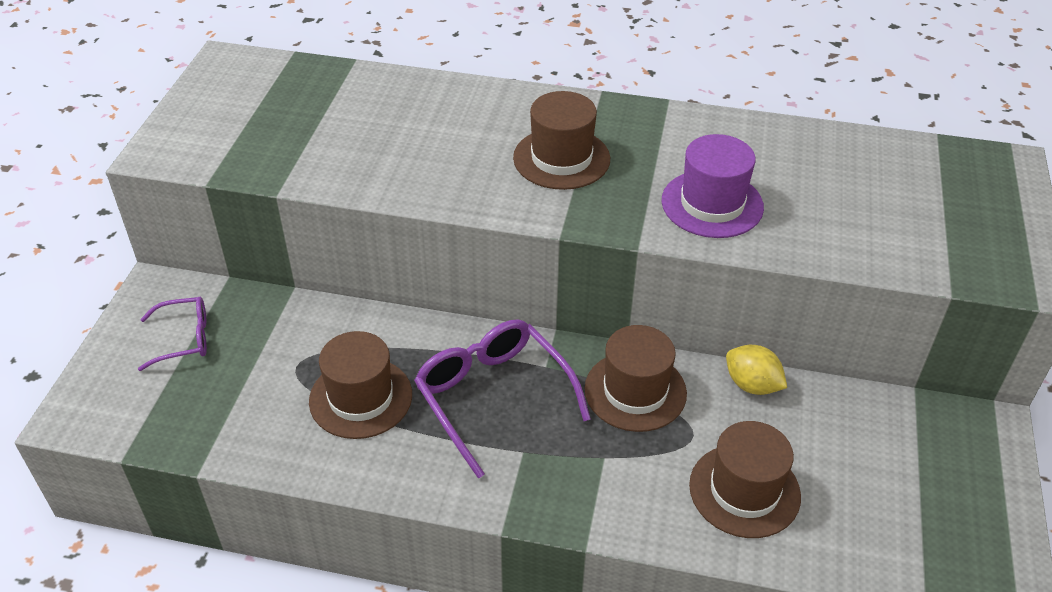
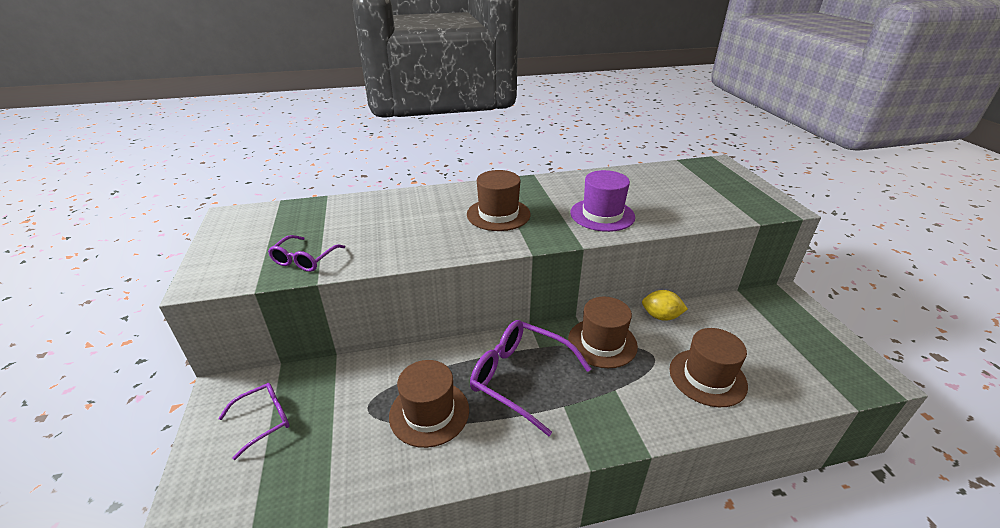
camera: 25 degrees left, 10 degrees down
(278, 157) = (304, 260): none -> purple glasses

